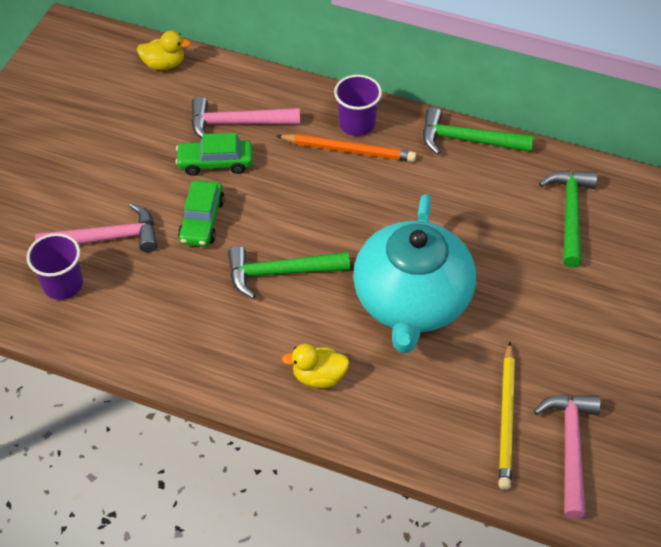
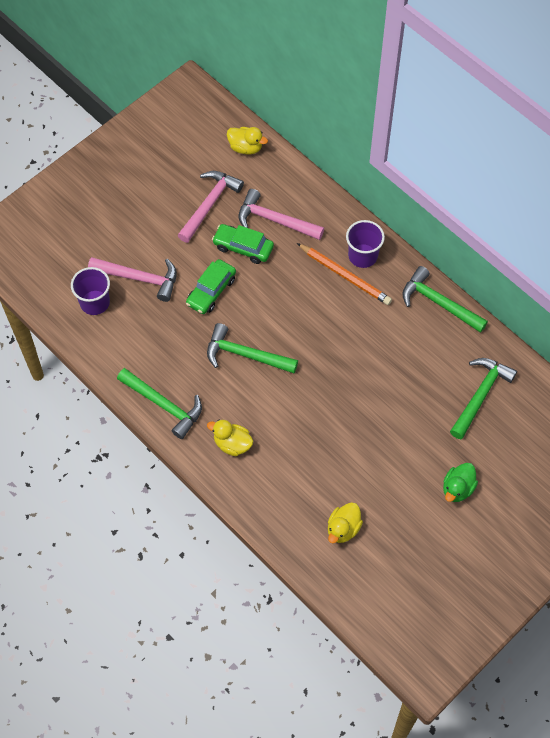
camera: 25 degrees right, 10 degrees up
(210, 366) = (164, 405): none -> green hammer
(412, 301) = (325, 415): turquoise teapot -> none
(506, 418) = (343, 529): yellow pencil -> yellow duck
(570, 447) = (374, 569): pink hammer -> pink hammer (209, 204)
(607, 319) = (457, 488): none -> green duck

